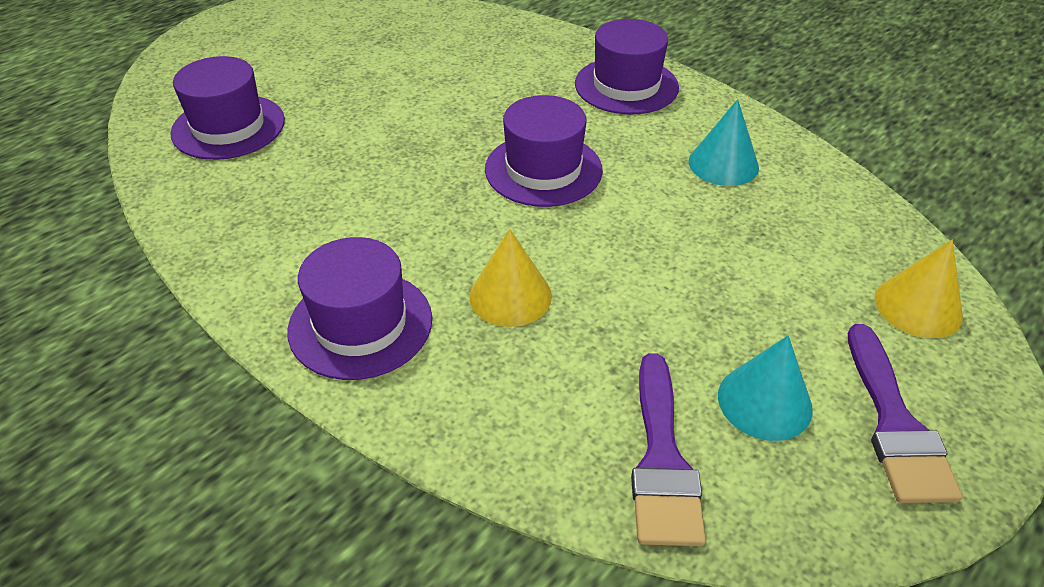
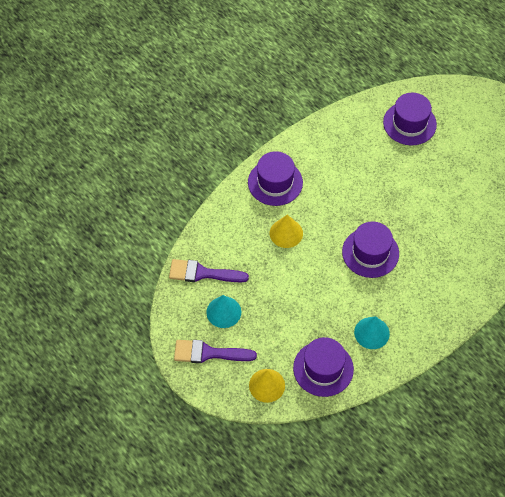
camera: 95 degrees right, 15 degrees up
(626, 85) = (446, 300): purple hat -> purple hat (323, 368)

